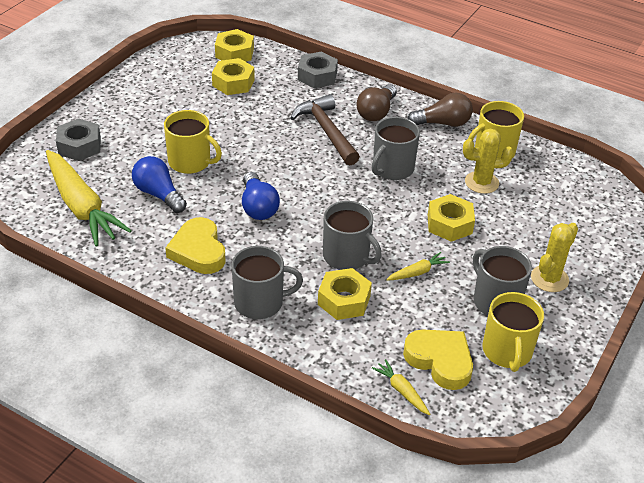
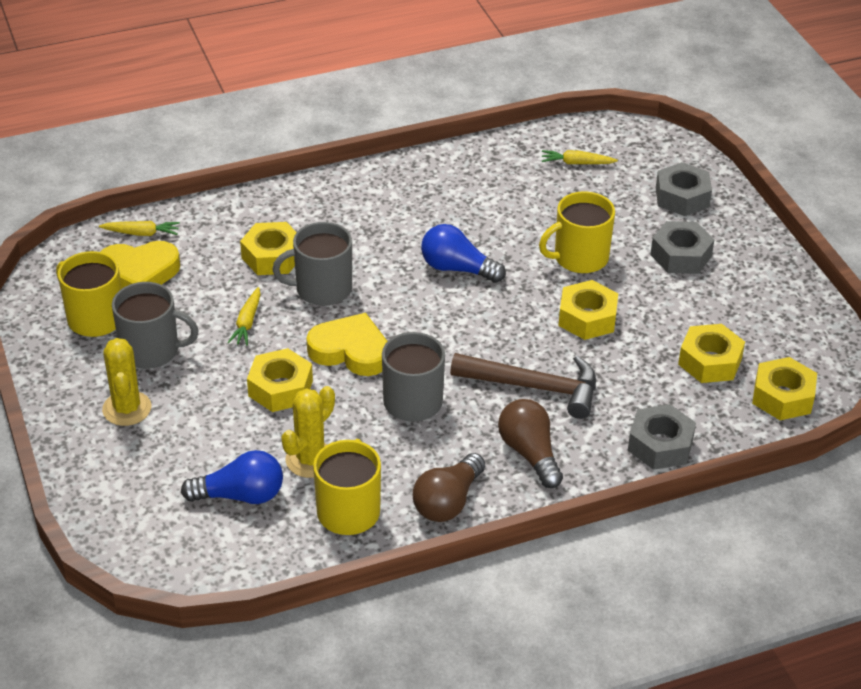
camera: 130 degrees right, 0 degrees up
(81, 206) = (576, 163): yellow carrot -> yellow carrot, size x0.42
(145, 125) = (681, 255): none -> grey nut
(159, 194) = (546, 215): blue light bulb -> blue light bulb (240, 495)
(198, 251) = (436, 204): yellow heart -> yellow heart (350, 351)
(245, 136) = (587, 318): none -> yellow nut
(260, 302) = (329, 208): grey mug -> none

